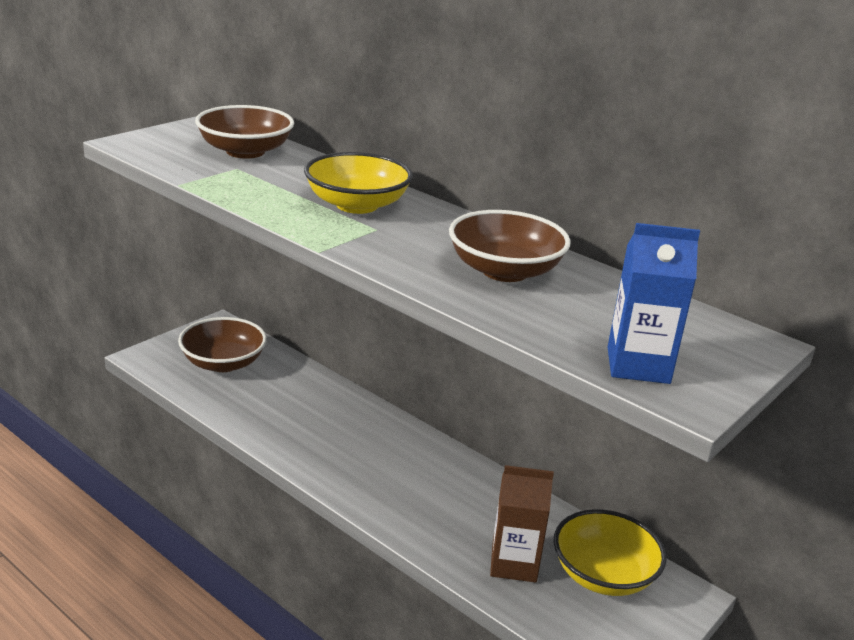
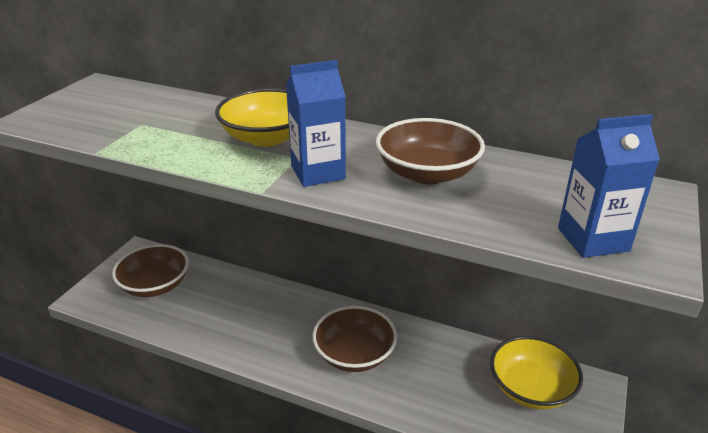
camera: 15 degrees left, 5 degrees up
(245, 151) = (141, 106): brown bowl -> brown bowl (354, 354)
(388, 246) = (318, 172): none -> blue carton
(514, 563) = (463, 400): brown carton -> none

